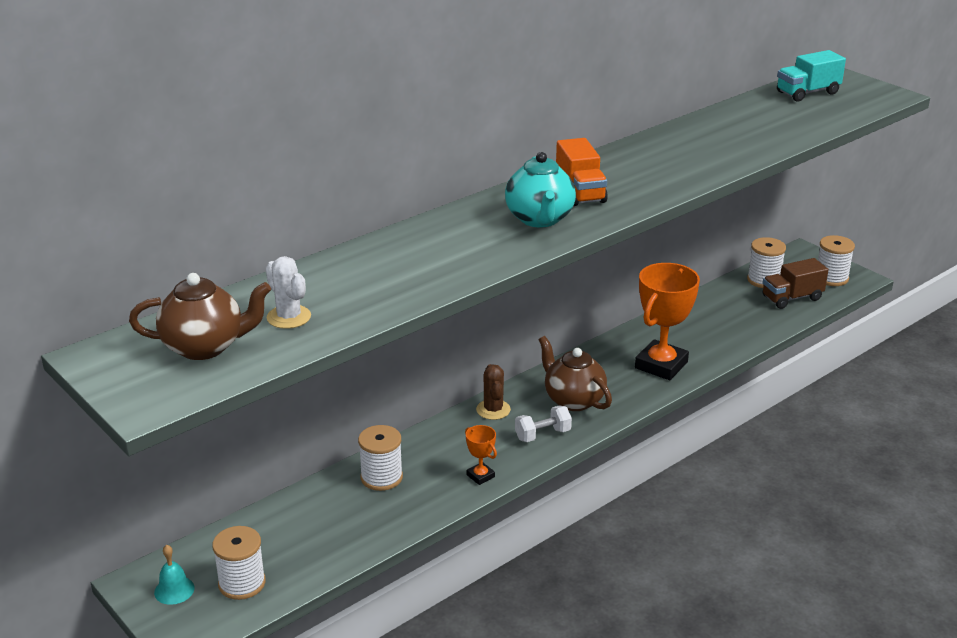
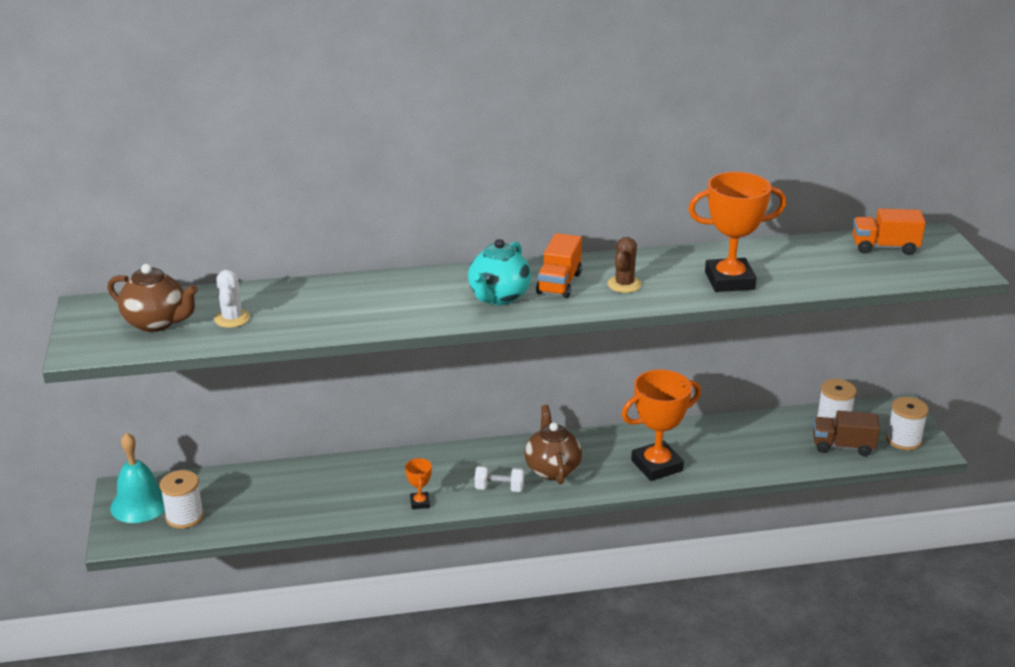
camera: 30 degrees right, 0 degrees up
(174, 590) = (140, 504): turquoise bell -> turquoise bell, size x1.86
(381, 477) = (348, 477): white spool -> none
(493, 410) = (481, 454): brown cactus -> brown cactus (624, 284)
(723, 150) = (729, 281): none -> orange trophy
(807, 93) = (884, 247): turquoise truck -> orange truck

